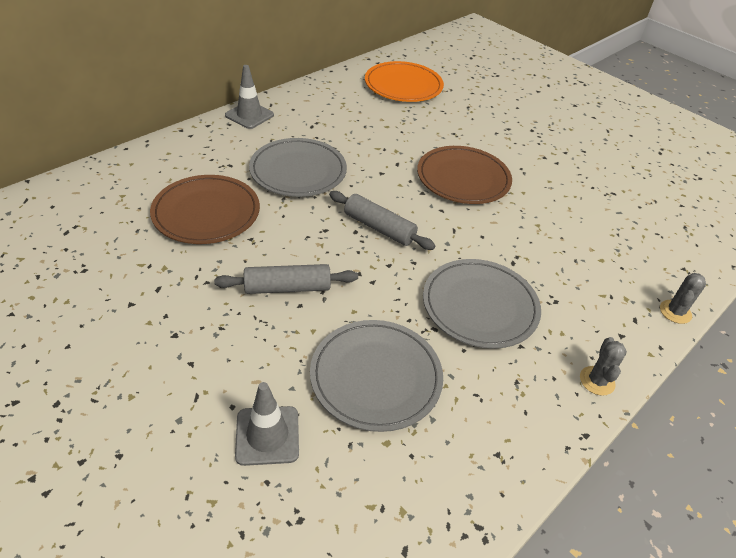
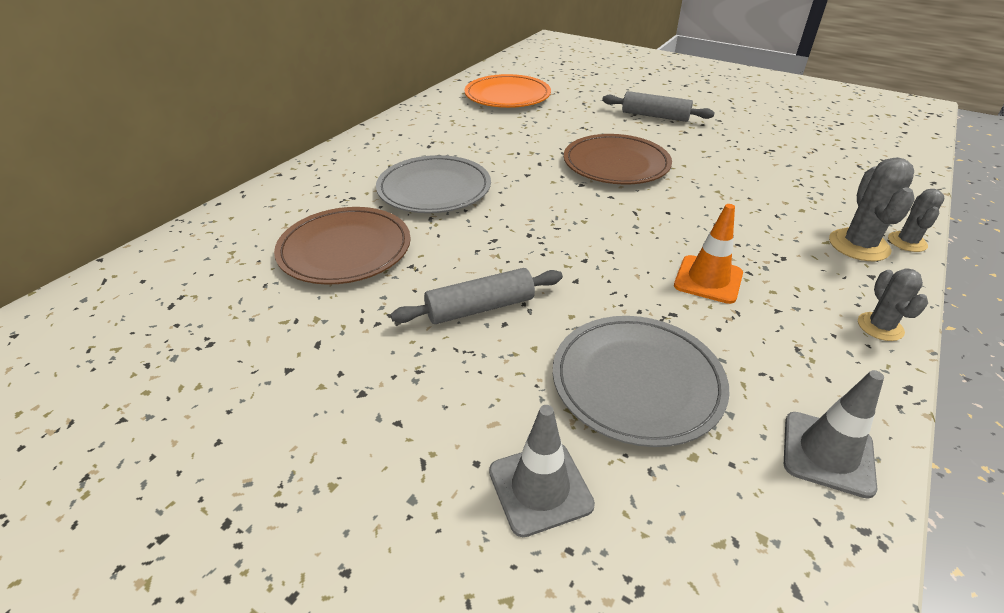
camera: 10 degrees left, 5 degrees down
(249, 115) = (354, 147): grey traffic cone -> grey traffic cone (827, 453)
(379, 228) = (553, 226): grey rolling pin -> grey rolling pin (655, 116)
(480, 306) = (708, 279): grey plate -> orange traffic cone
(629, 305) = (858, 245): none -> grey cactus

